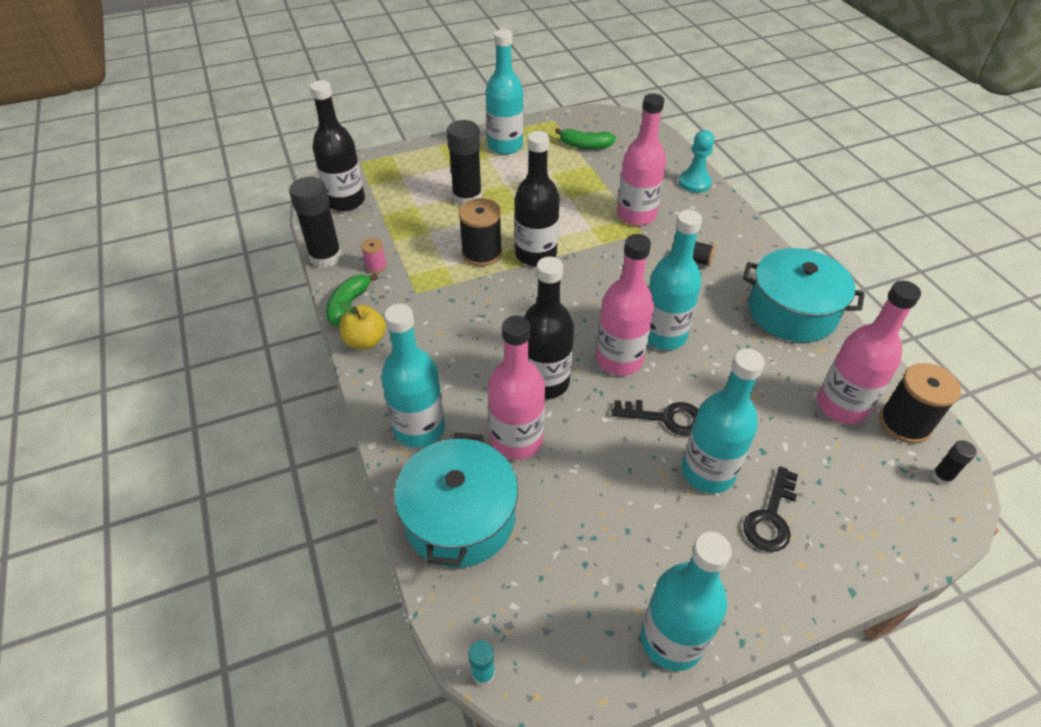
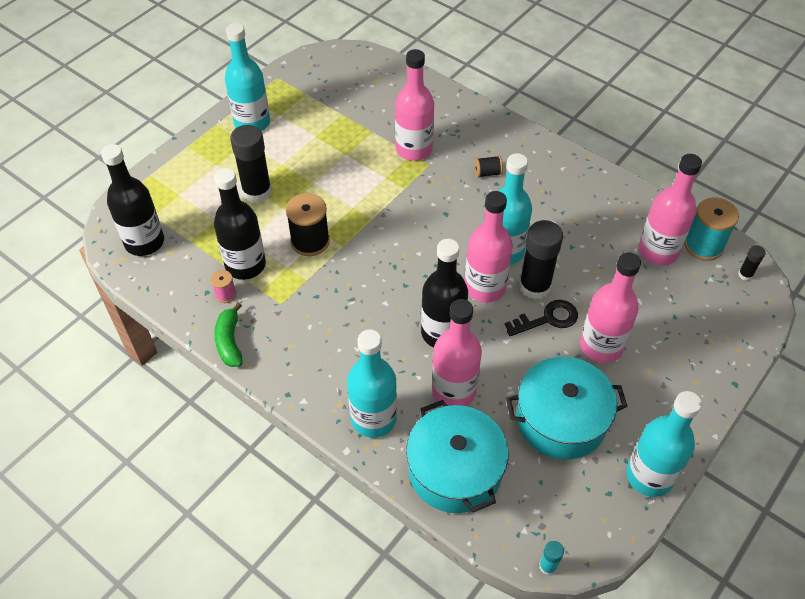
camera: 30 degrees left, 5 degrees up
(325, 257) = (172, 306): black glue stick -> black glue stick (534, 286)
(365, 341) = (271, 367): yellow apple -> none
(536, 254) = (357, 223): black bottle -> black bottle (245, 265)
(585, 146) = (324, 95): green banana -> none
(694, 183) = (441, 98): turquoise pawn -> none
(708, 472) = (601, 346): turquoise bottle -> pink bottle
(771, 517) = (660, 358): black key -> none
(792, 311) = (583, 188): turquoise pot -> turquoise pot (561, 420)
(904, 423) = (703, 245): black spool -> turquoise spool

